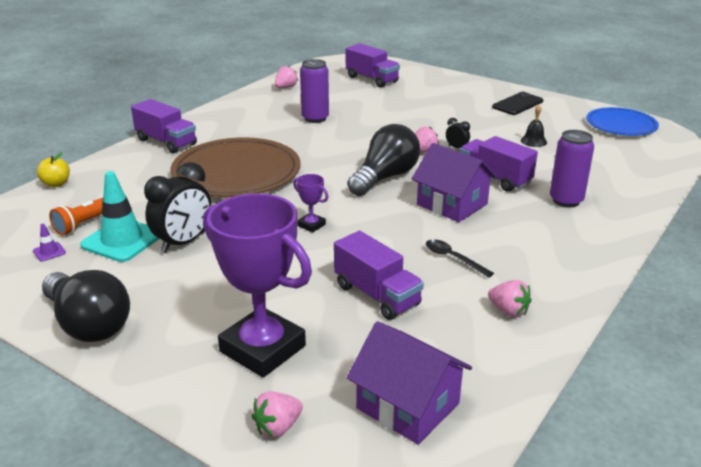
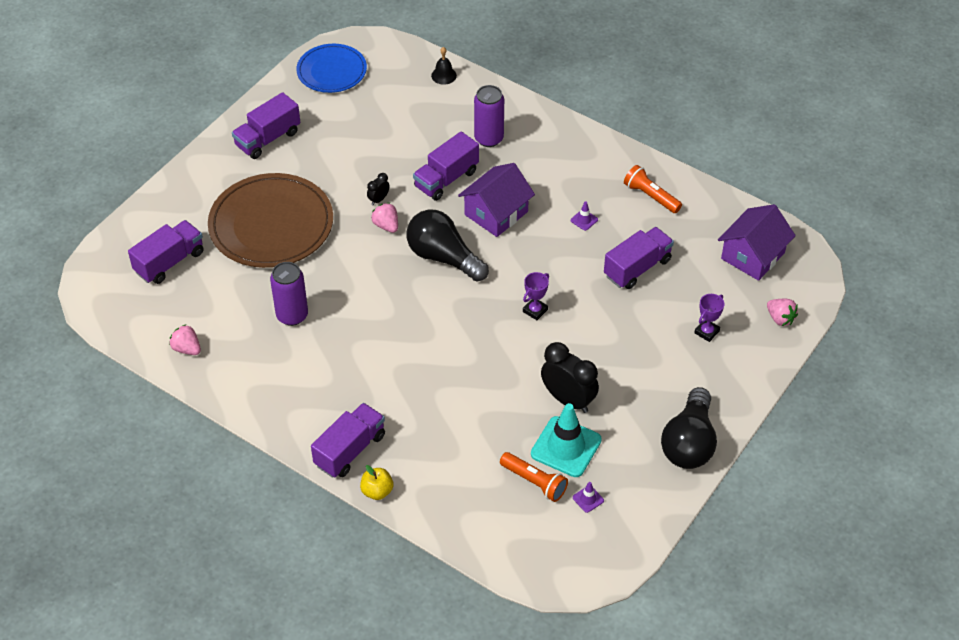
camera: 90 degrees left, 20 degrees up
(56, 184) = (453, 532): yellow apple -> yellow apple (377, 491)
(88, 324) = (689, 443): black light bulb -> black light bulb turned 150 degrees clockwise
(236, 173) = (431, 375): brown plate -> brown plate (271, 225)
(262, 349) = (706, 332): purple trophy -> purple trophy, size x0.42
(453, 258) = (584, 220): black spoon -> purple traffic cone
(508, 311) = (650, 196): pink strawberry -> orange flashlight
(517, 104) = (268, 139): black phone -> purple truck
(533, 141) = (366, 140): black bell -> black bell (444, 75)

